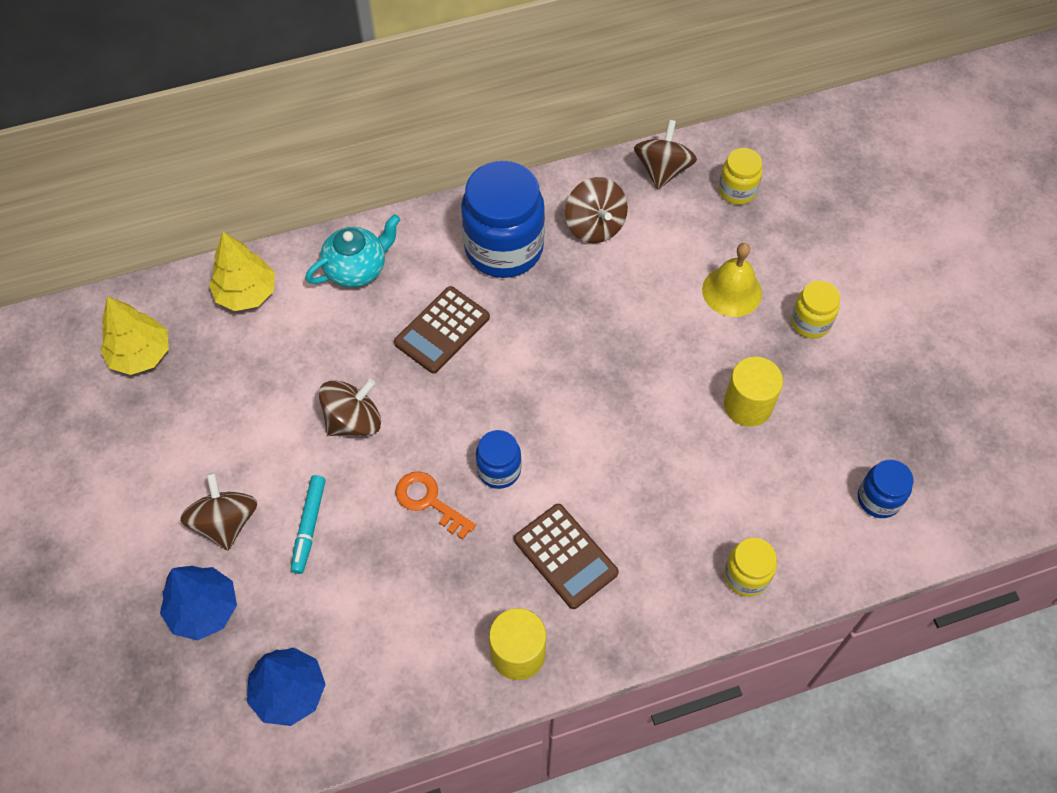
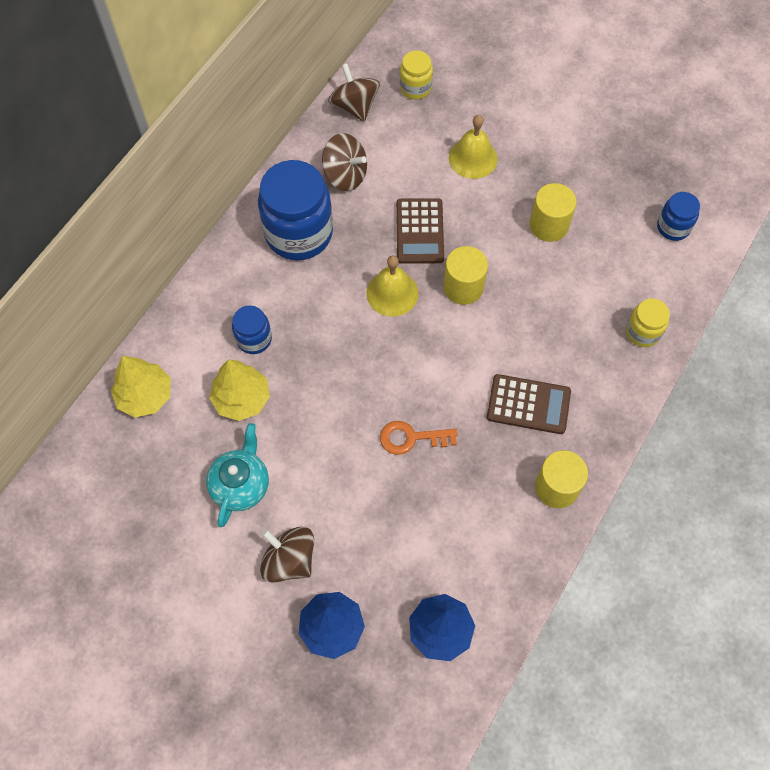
camera: 40 degrees left, 5 degrees up
(140, 355) = (109, 497): yellow tree -> yellow tree (242, 399)
(309, 526) = (349, 517): turquoise marker -> none
(353, 421) = (310, 425): brown spinning top -> none
(357, 268) = (209, 320): turquoise teapot -> turquoise teapot (241, 485)
(442, 330) = (310, 319): brown calculator -> brown calculator (419, 231)
(499, 470) = (436, 383): blue jar -> blue jar (254, 339)
(536, 360) = (392, 293): none -> yellow bell
(608, 402) = (463, 287): none -> yellow cylinder
(810, 322) = (538, 144): yellow jar -> none

